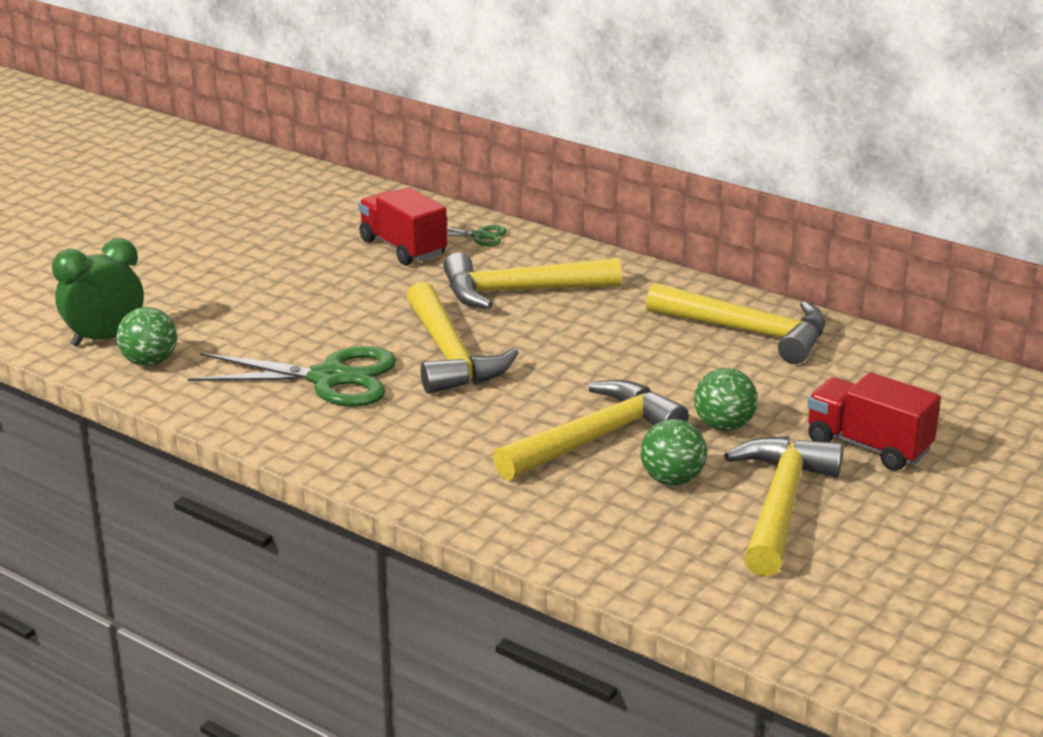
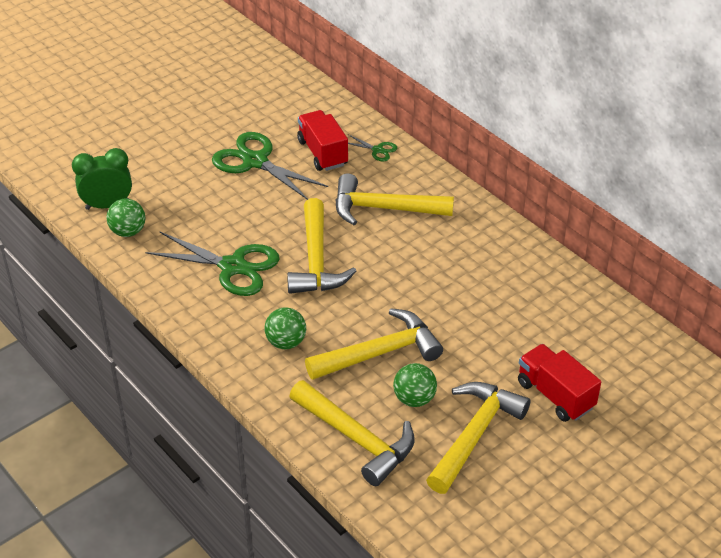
camera: 15 degrees right, 15 degrees up
(309, 267) = (255, 161): none -> green scissors
(724, 426) = (467, 358): green ball -> green ball (286, 342)
(748, 332) = (521, 275): yellow hammer -> yellow hammer (357, 439)

